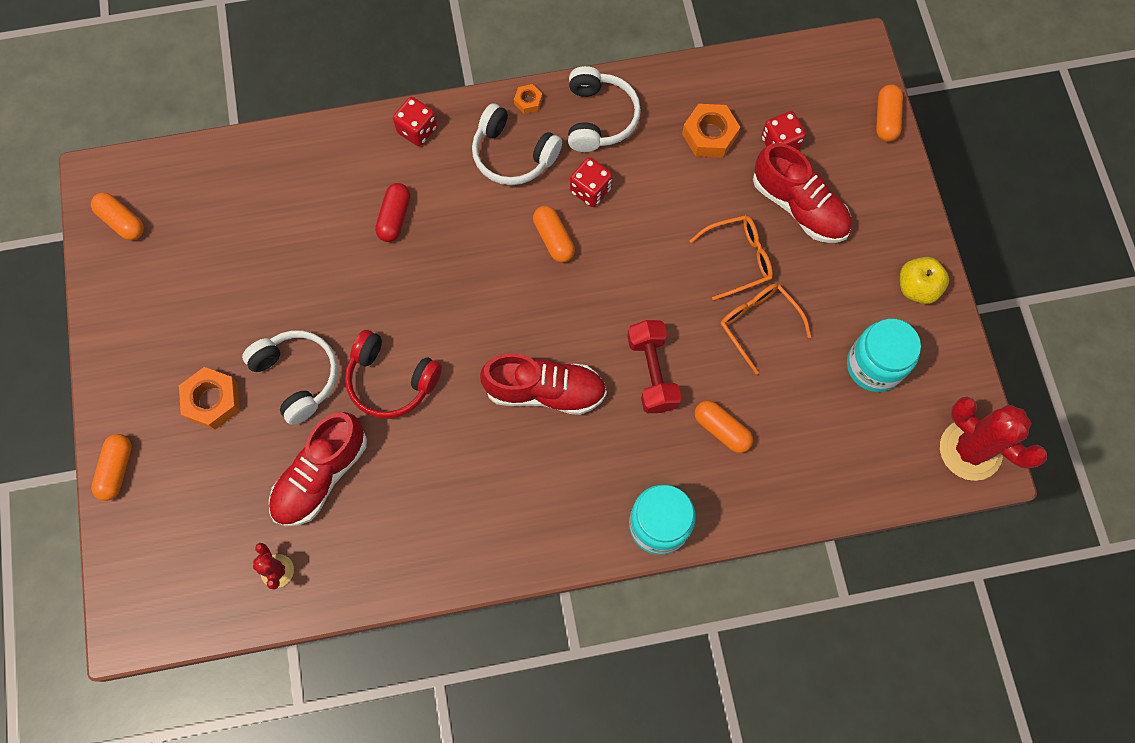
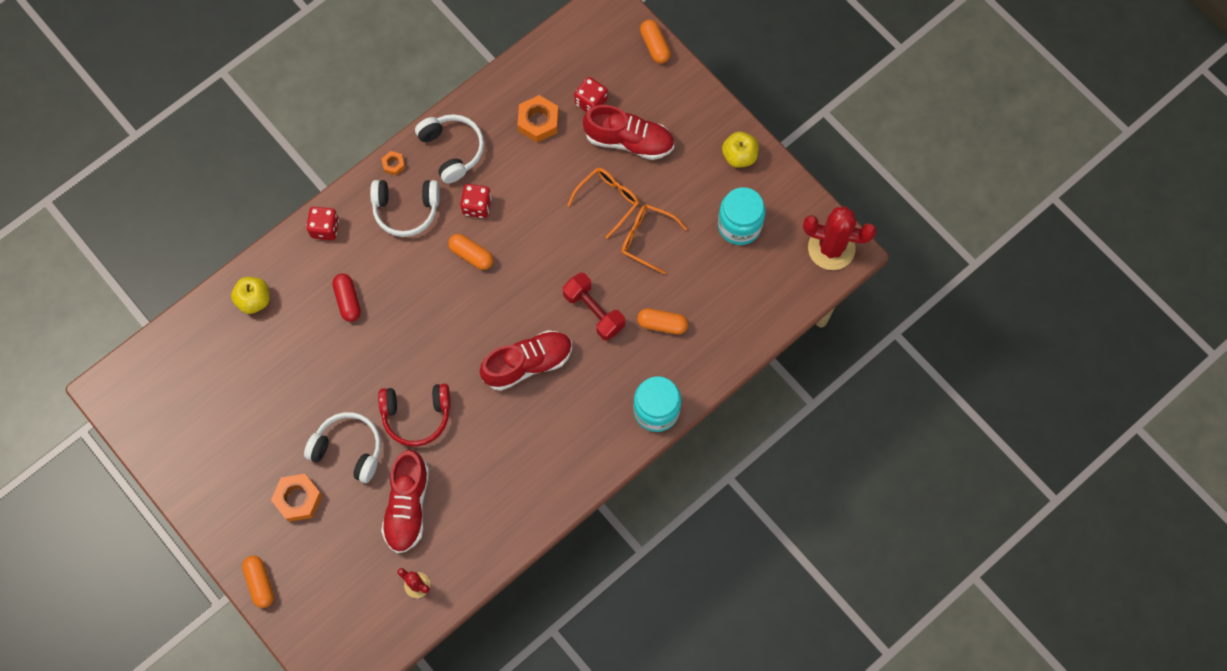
camera: 30 degrees left, 0 degrees up
(122, 221) = (147, 411): orange capsule -> none
(300, 165) = (254, 300): none -> yellow apple

